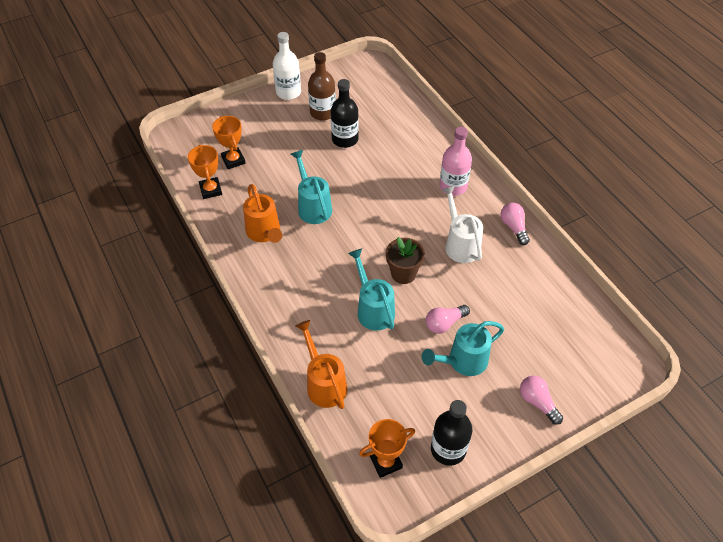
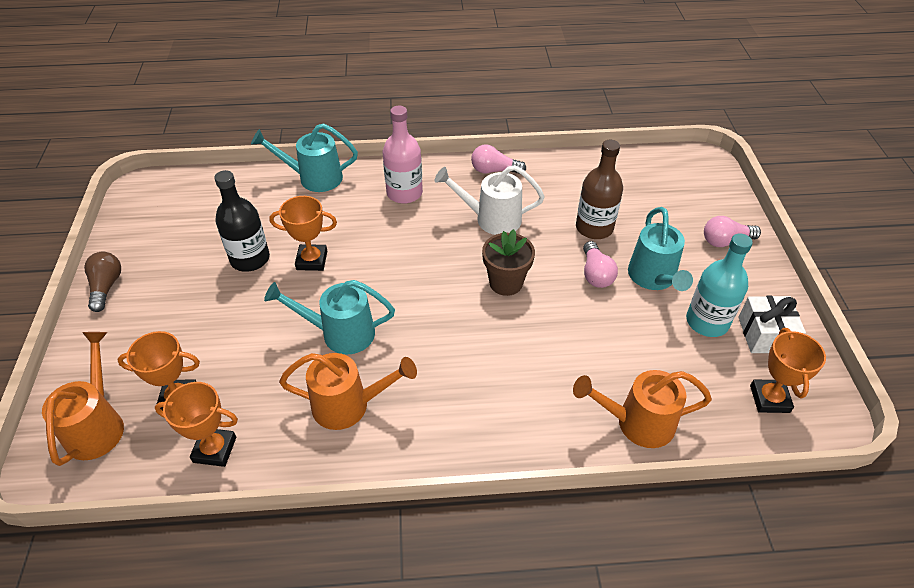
camera: 65 degrees left, 5 degrees down
(204, 139) = (98, 424): none -> orange watering can
(288, 92) = (106, 287): white bottle -> brown light bulb
(323, 113) = (181, 264): brown bottle -> brown bottle (594, 228)
(361, 167) = (312, 260): none -> orange trophy
(373, 308) = (544, 330): turquoise watering can -> turquoise watering can (313, 178)
(438, 406) = (707, 322): none -> turquoise bottle
(448, 449) = (765, 334): black bottle -> white gift

